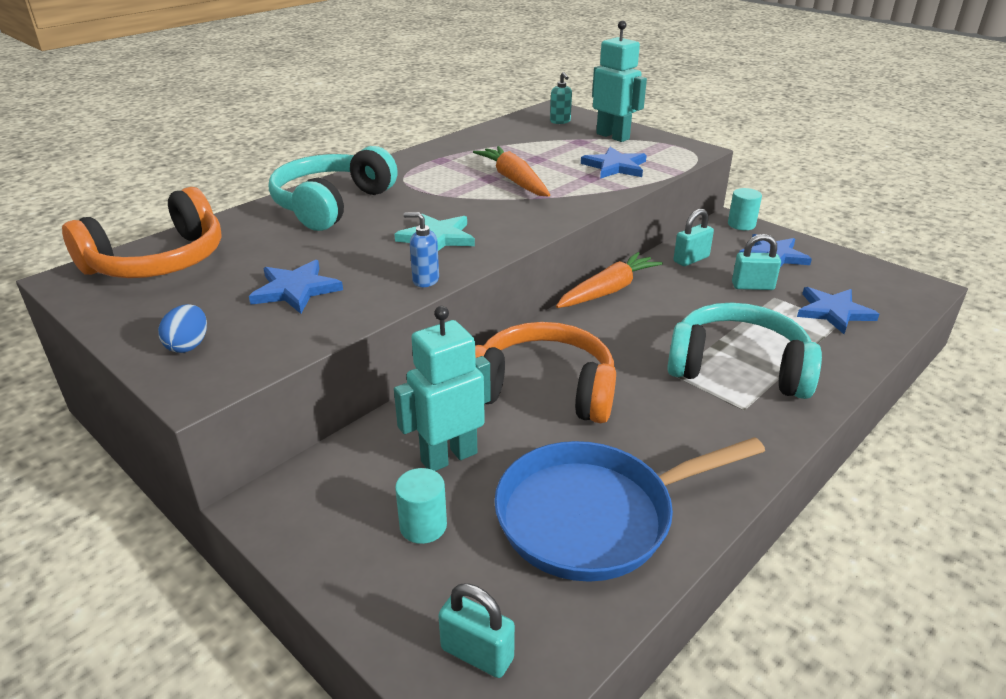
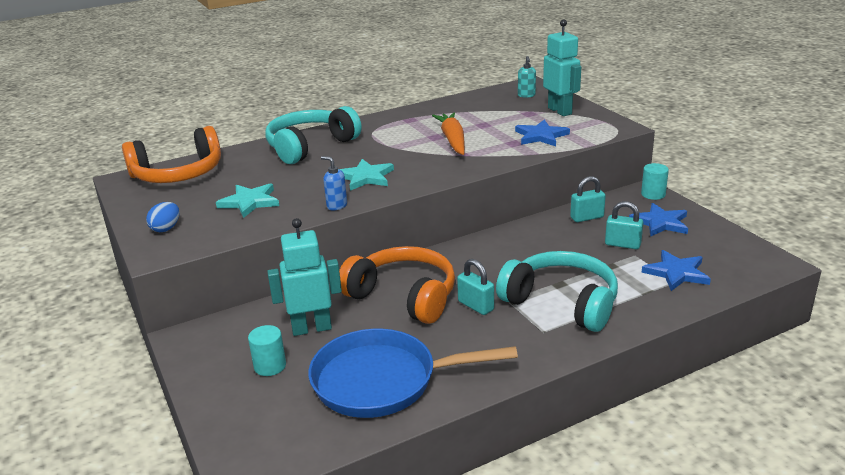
camera: 20 degrees right, 5 degrees down
(296, 290) = (250, 202): blue star -> turquoise star
(477, 654) = (257, 441): turquoise padlock -> turquoise padlock (475, 306)
(608, 290) = (501, 233): orange carrot -> none

